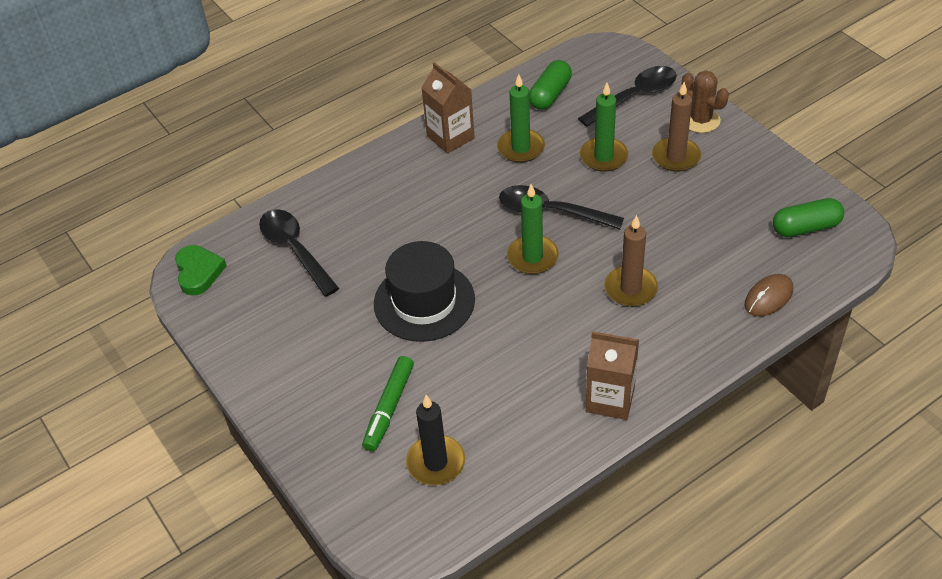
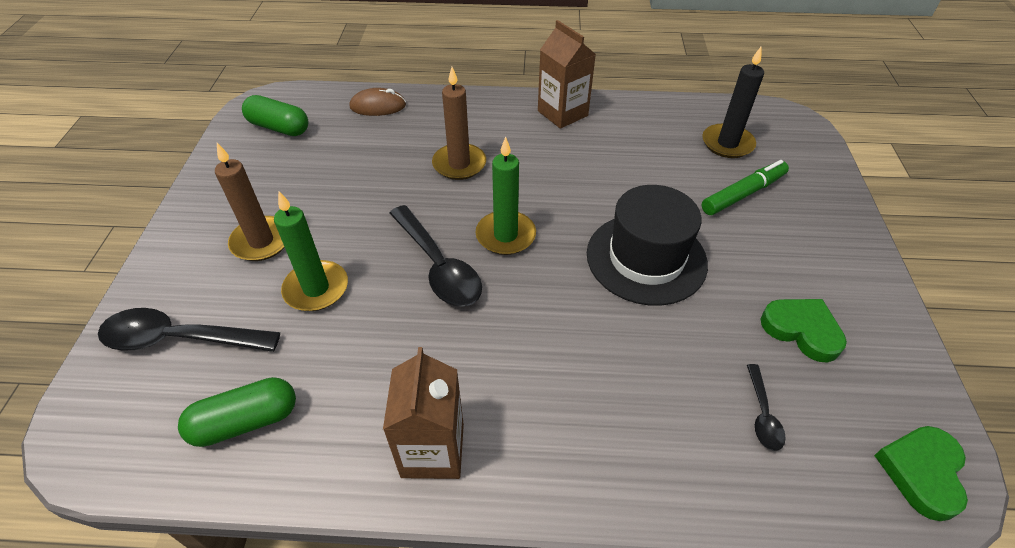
camera: 145 degrees left, 0 degrees up
(292, 314) = (802, 330): none -> green heart
(295, 250) = (762, 414): black spoon -> black spoon, size x0.51
(521, 148) = (375, 364): green candle -> none
(700, 120) = (180, 261): brown cactus -> none

